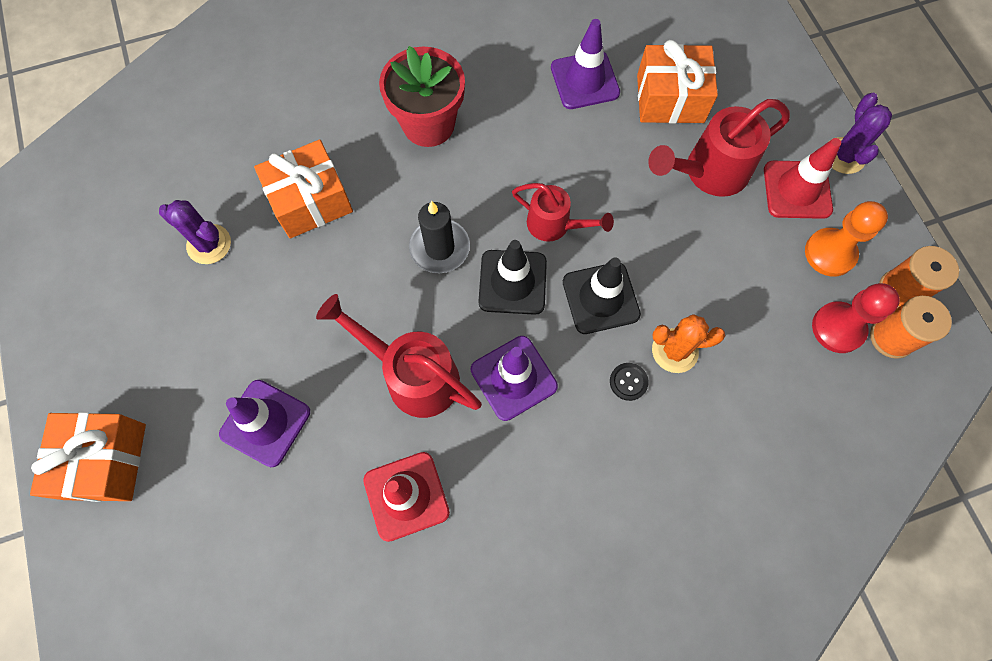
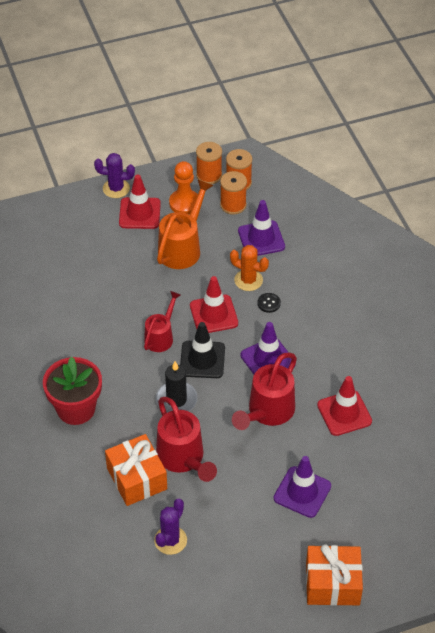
camera: 90 degrees left, 20 degrees down
(584, 80) = (45, 317): purple traffic cone -> purple traffic cone (261, 239)
(600, 298) = (213, 314): black traffic cone -> red traffic cone
(670, 98) = (65, 271): orange gift -> none
(674, 351) = (248, 280): orange cactus -> orange cactus turned 60 degrees counterclockwise
(709, 172) = (124, 255): red watering can -> red watering can (183, 458)
(733, 252) = (182, 248): none -> orange watering can
(838, 328) = (233, 205): red pawn -> orange spool

